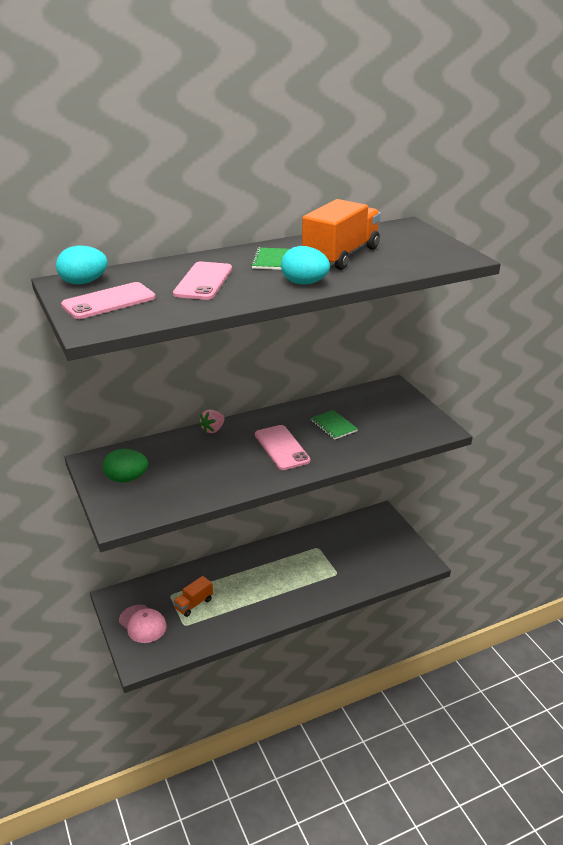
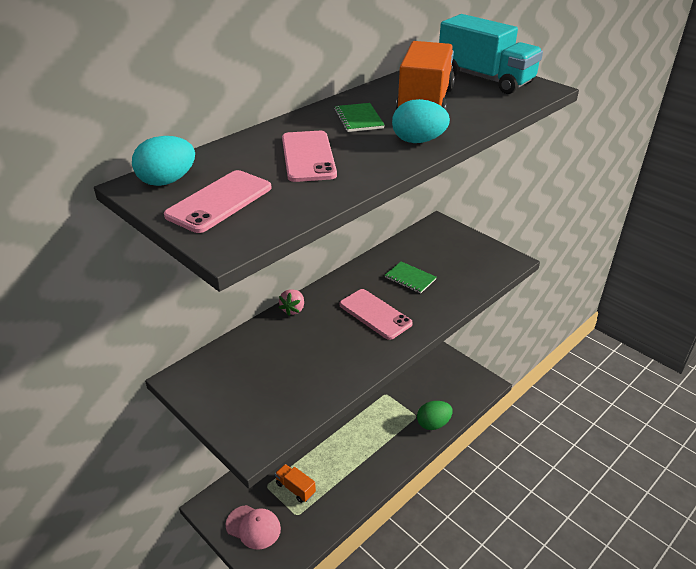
camera: 20 degrees left, 5 degrees up
(127, 479) = (233, 391): green egg -> green egg (433, 424)
(193, 604) = (295, 488): orange truck -> orange truck turned 105 degrees clockwise
(417, 243) = (485, 79): none -> turquoise truck

